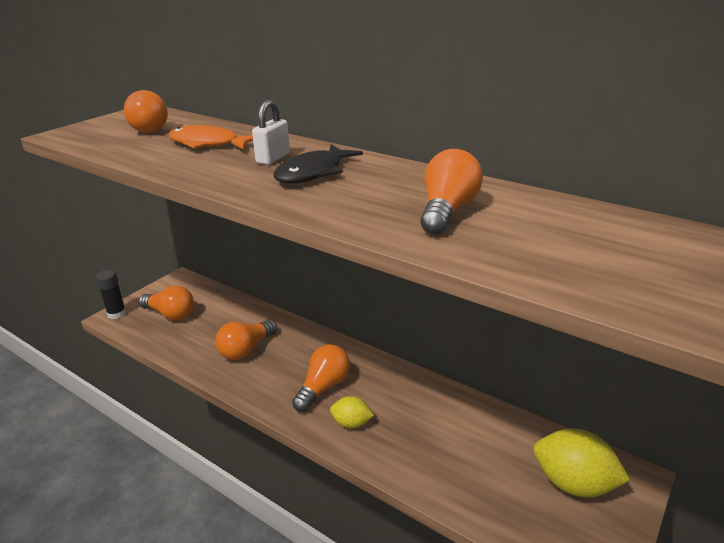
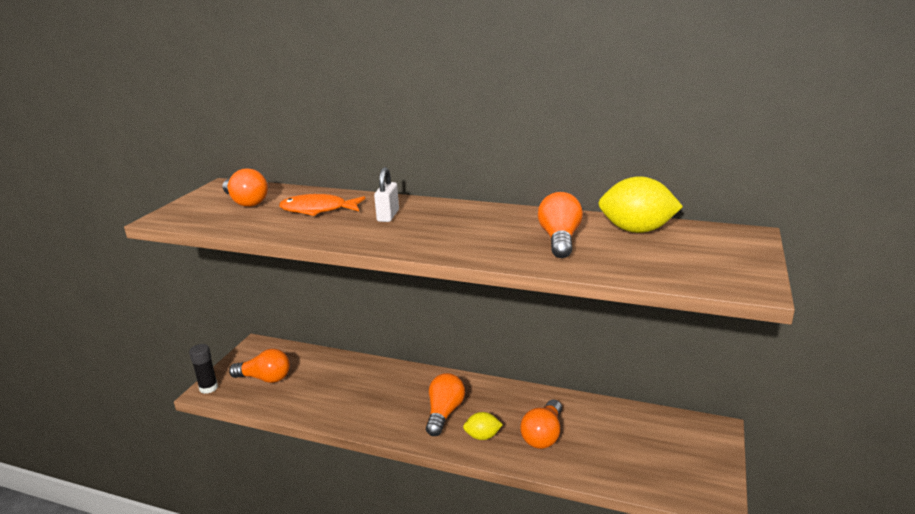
camera: 15 degrees left, 5 degrees down
(246, 349) = (357, 395): orange light bulb -> orange light bulb (543, 435)
(313, 173) = (433, 223): black fish -> none
(573, 483) = (674, 443): yellow lemon -> yellow lemon (636, 230)

